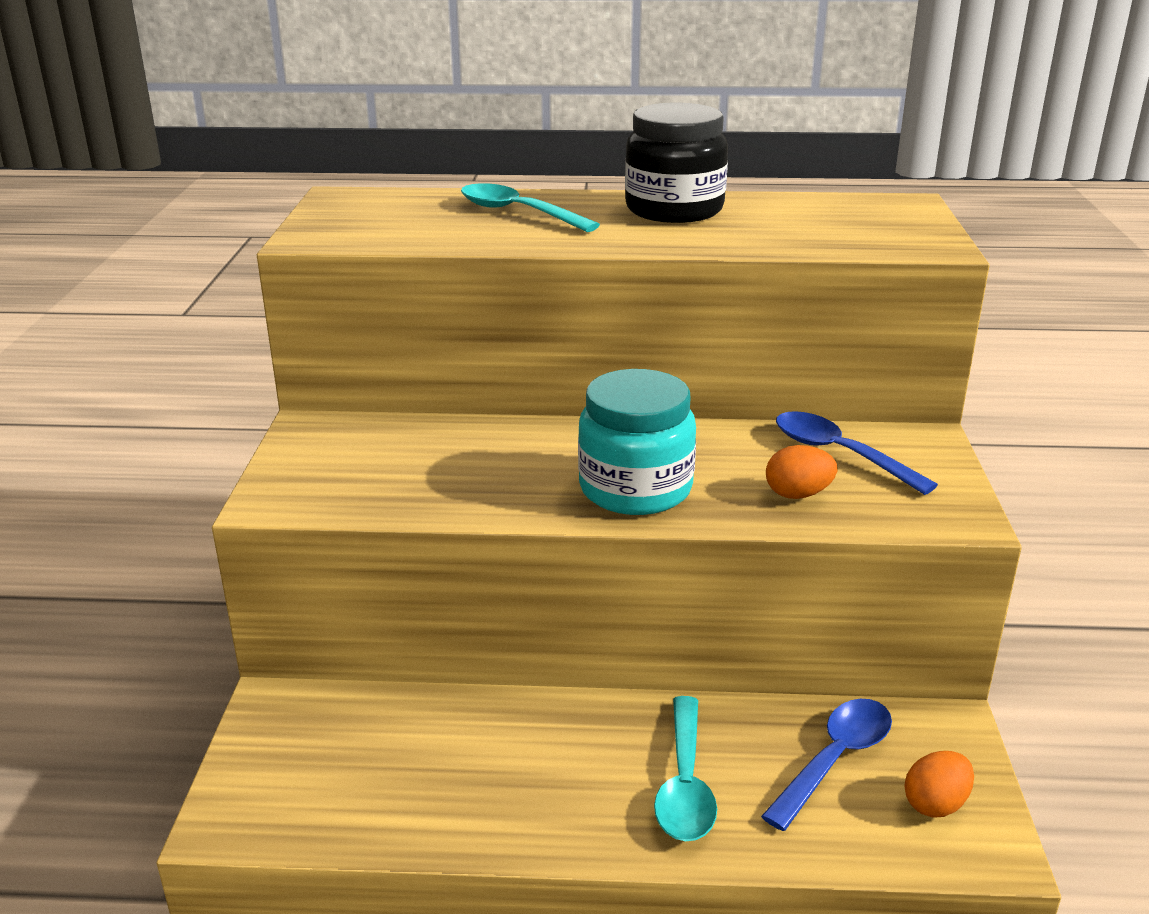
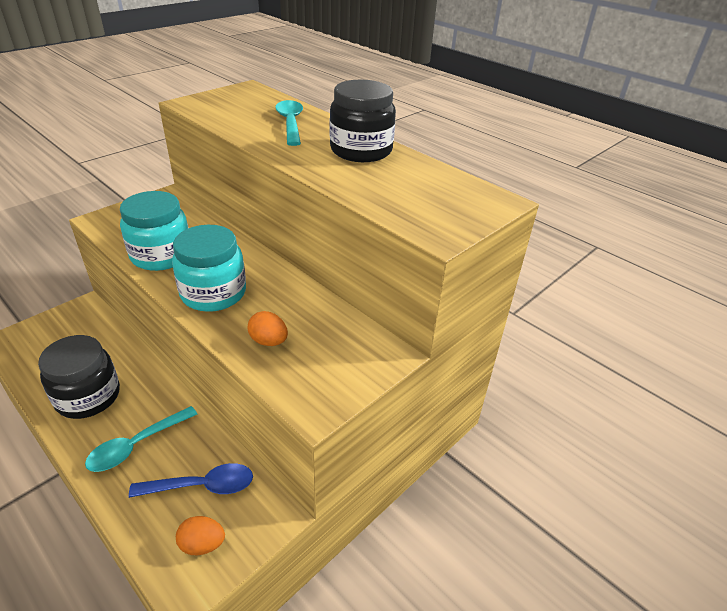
camera: 40 degrees right, 10 degrees up
(473, 490) = (161, 255): none -> turquoise jar
(512, 788) = (88, 396): none -> black jar
(839, 454) = (330, 334): blue spoon -> none

